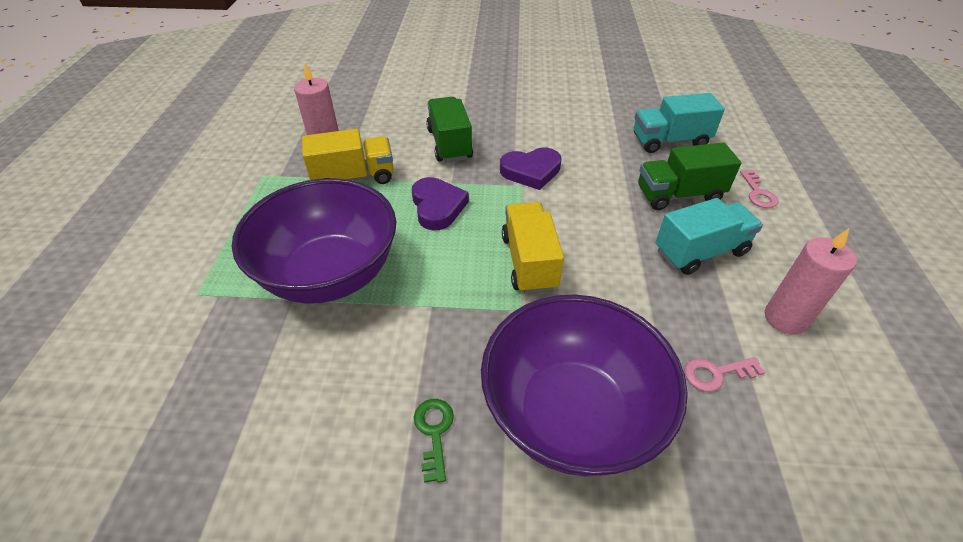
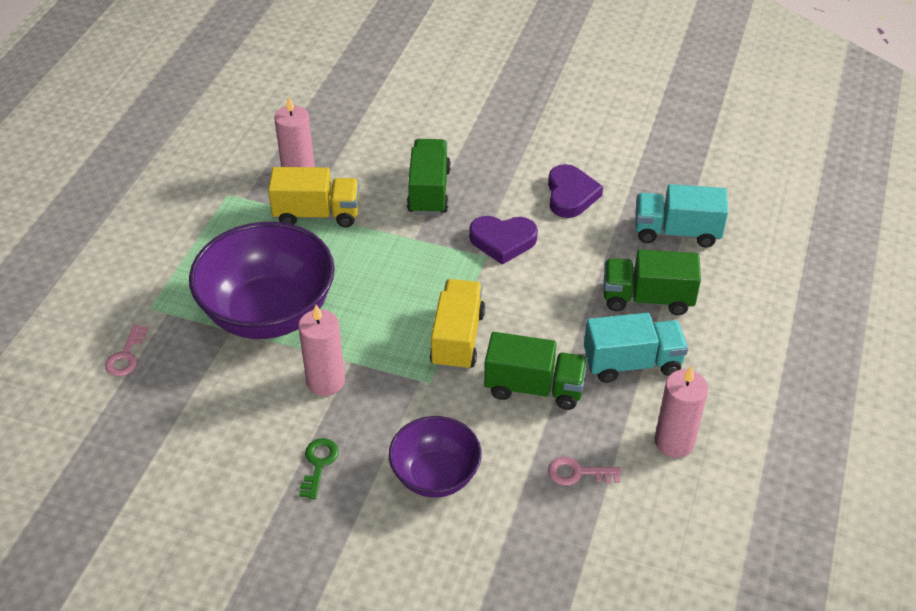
camera: 15 degrees right, 0 degrees up
(411, 332) = (325, 381): none -> pink candle
(437, 207) = (390, 263): purple heart -> purple heart (570, 195)
(571, 414) = (435, 475): purple bowl -> purple bowl, size x0.58
(625, 294) = (534, 388): none -> green truck
(758, 193) = (736, 313): pink key -> pink key (126, 355)

